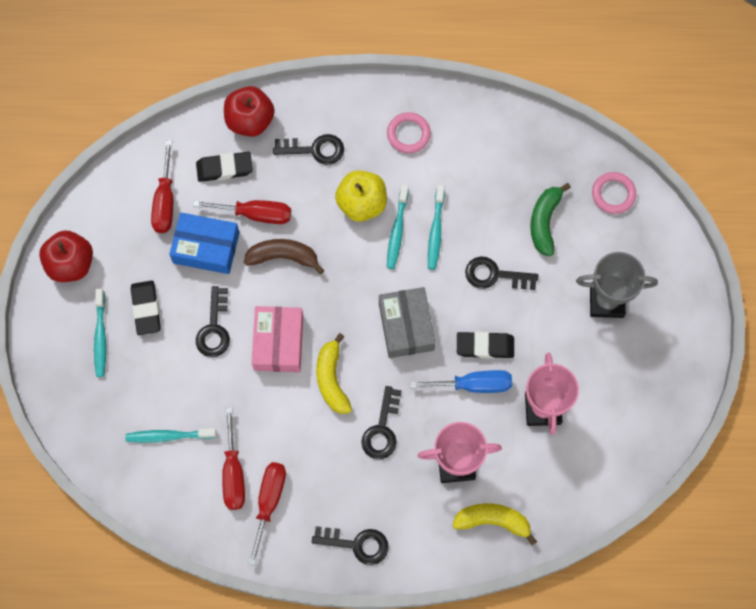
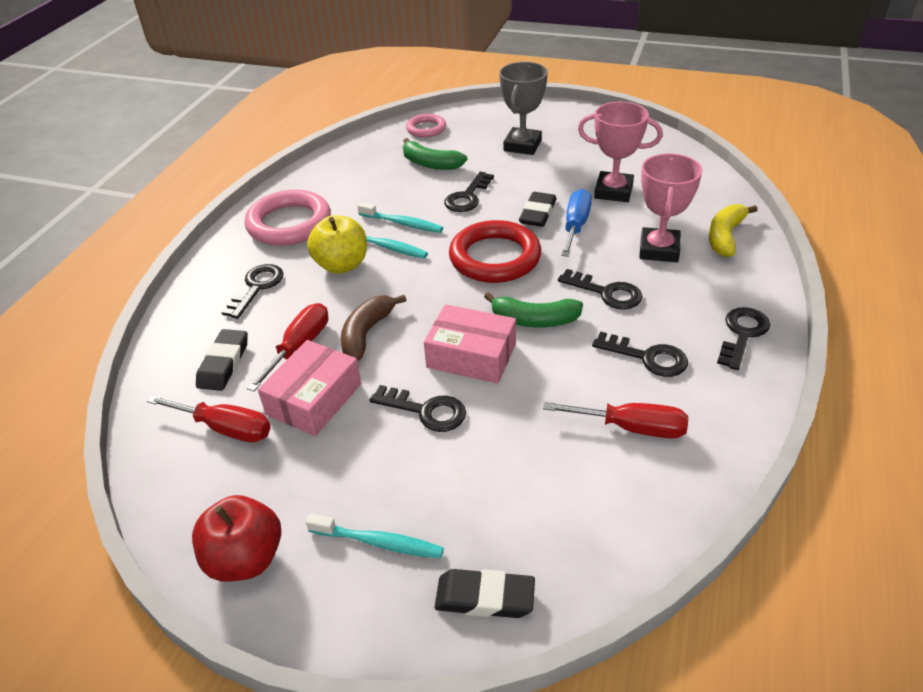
camera: 70 degrees left, 30 degrees down
(146, 309) = (364, 478): black eraser -> black eraser (485, 597)
(168, 436) = (561, 488): turquoise toothbrush -> none
(206, 247) = (314, 399): blue box -> pink box
(250, 120) = (182, 331): red apple -> none
(269, 502) = (678, 400): red screwdriver -> none
(310, 474) = (648, 357): none -> black key
(332, 379) = (534, 320): yellow banana -> green banana
(406, 326) = (495, 257): grey box -> red ring
(408, 134) = (289, 223): pink ring -> pink ring, size x1.82

